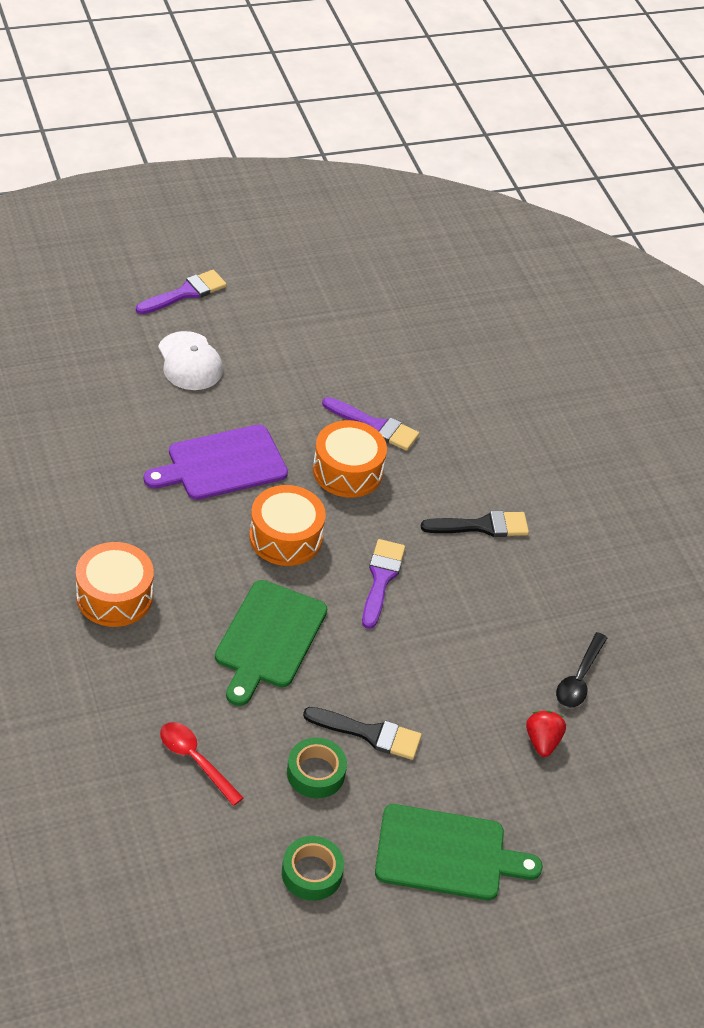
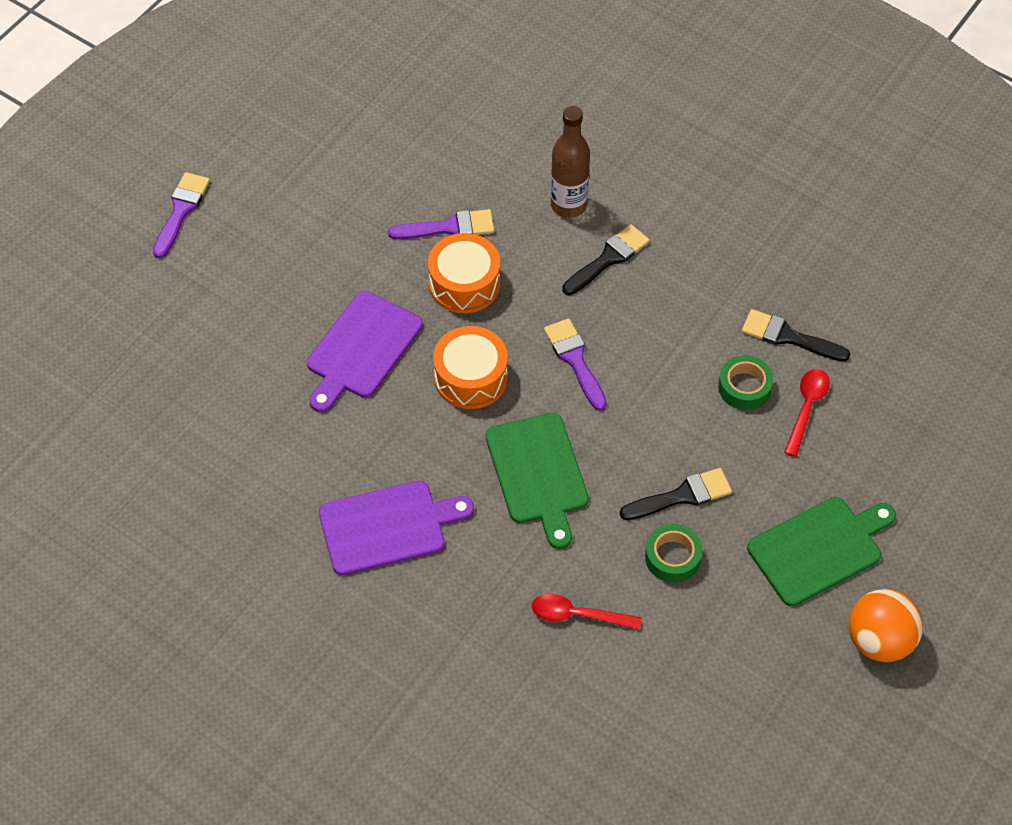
camera: 30 degrees left, 10 degrees up
(114, 596) = (387, 527): orange drum -> purple cutting board
(190, 361) = (246, 273): white cap -> none
(311, 873) = (741, 637): green tape -> green tape (744, 387)
(429, 962) = (879, 640): none -> orange ball
(487, 469) = (568, 205): none -> brown bottle
(542, 741) = (806, 408): red strawberry -> red spoon
(579, 678) = (788, 337): black spoon -> black brush

